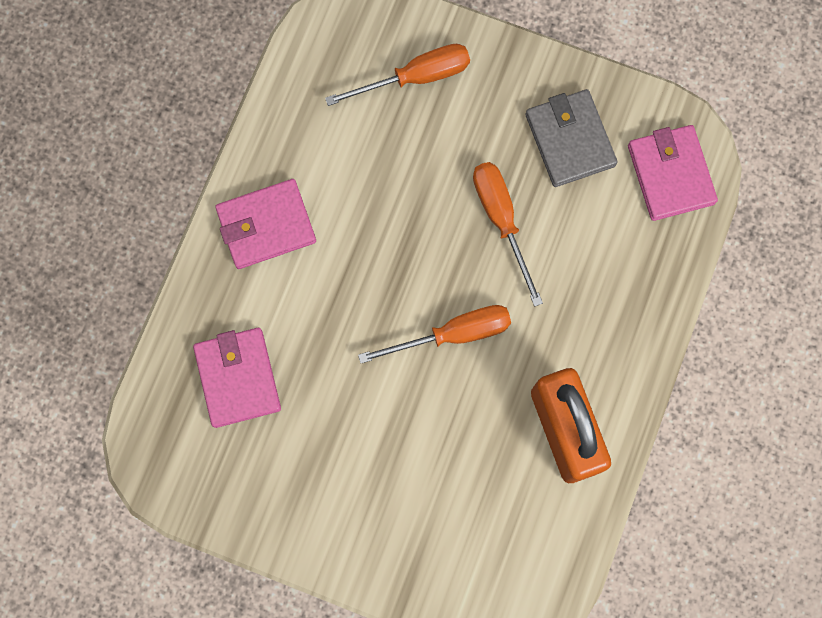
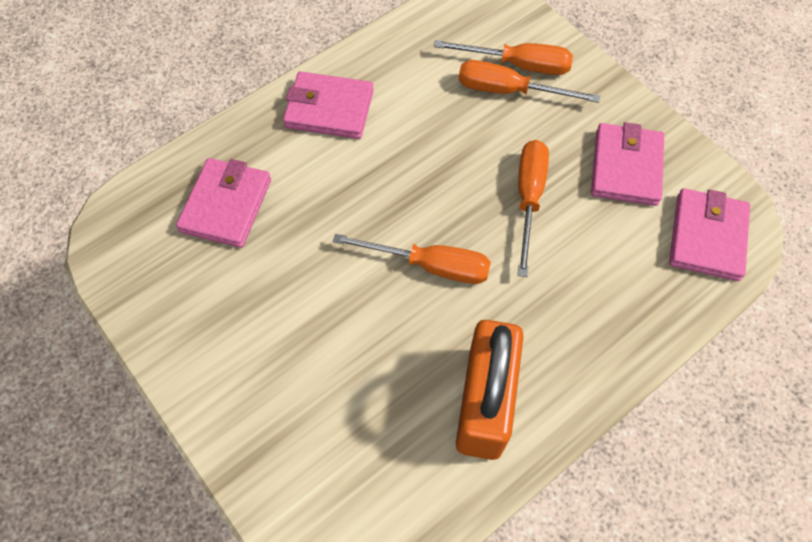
camera: 30 degrees right, 15 degrees down
(422, 112) = (509, 91): none -> orange screwdriver
(569, 140) = (625, 167): grey wallet -> pink wallet

